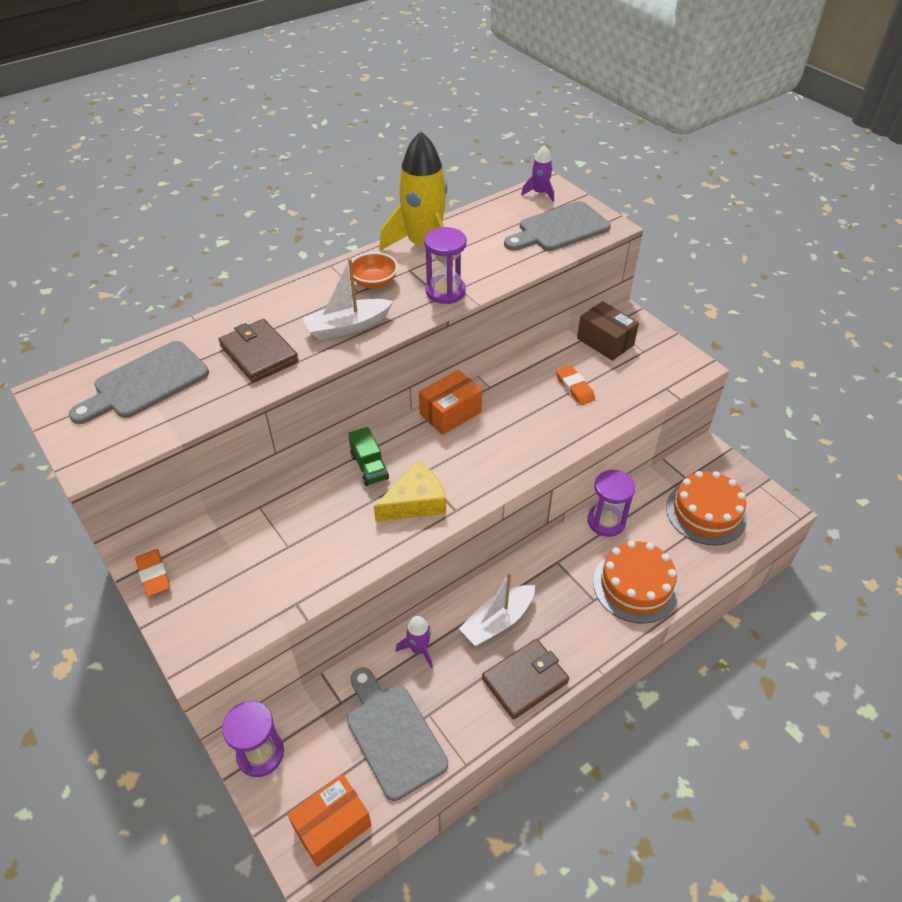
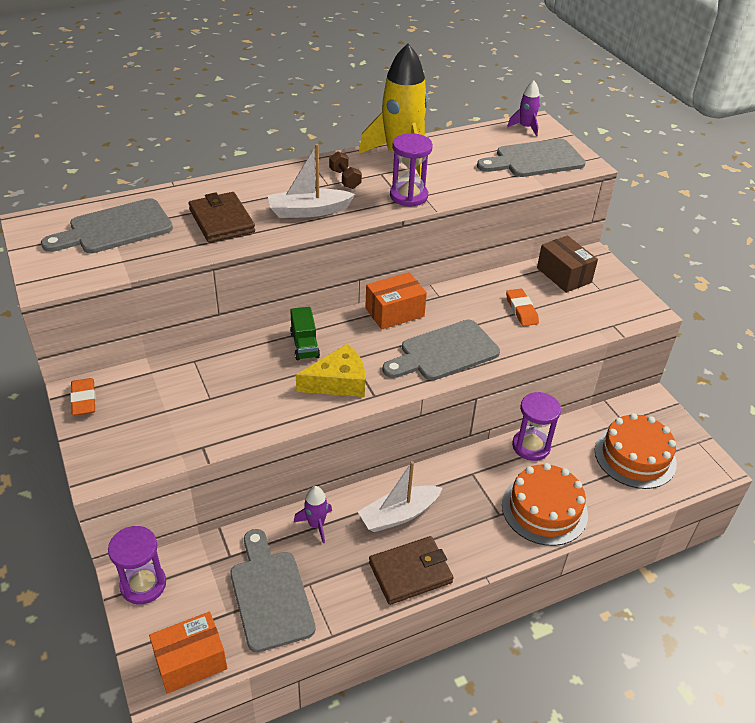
camera: 10 degrees right, 5 degrees down
(374, 282) = (345, 179): orange bowl -> brown dumbbell
(512, 448) = (444, 352): none -> grey cutting board

